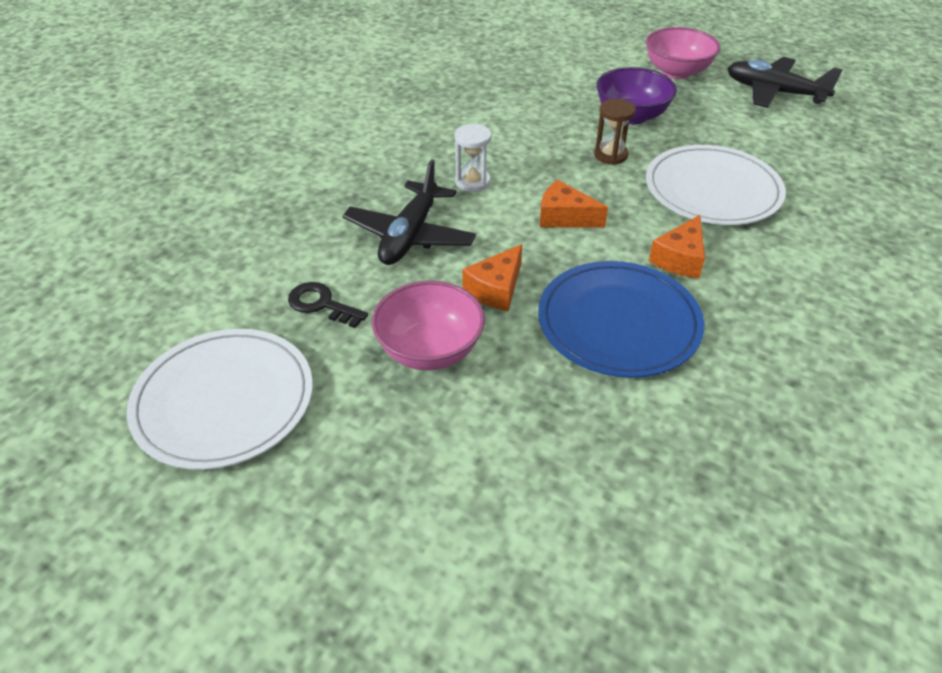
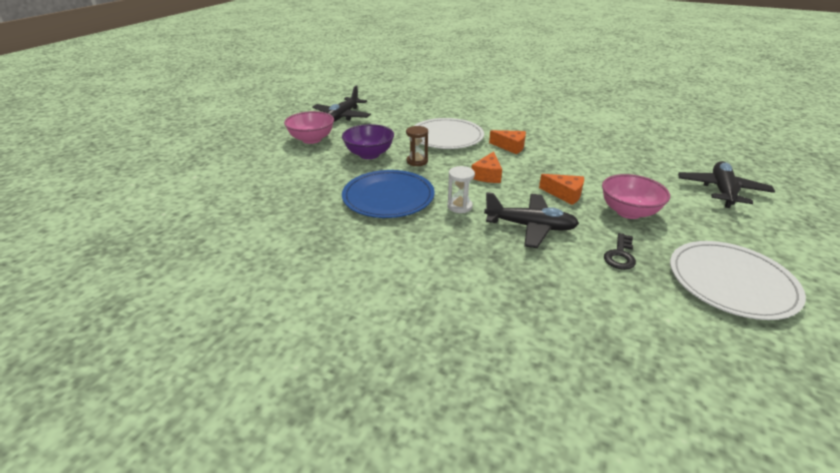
camera: 95 degrees left, 10 degrees down
(488, 535) = (721, 191): none -> black plane
(618, 322) = (568, 162): blue plate -> blue plate (388, 197)

